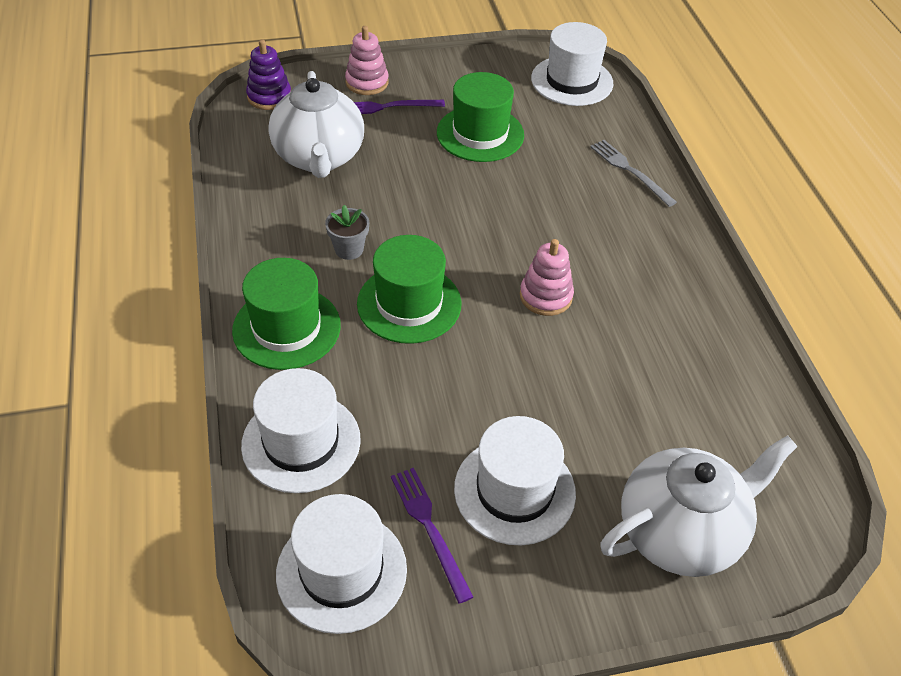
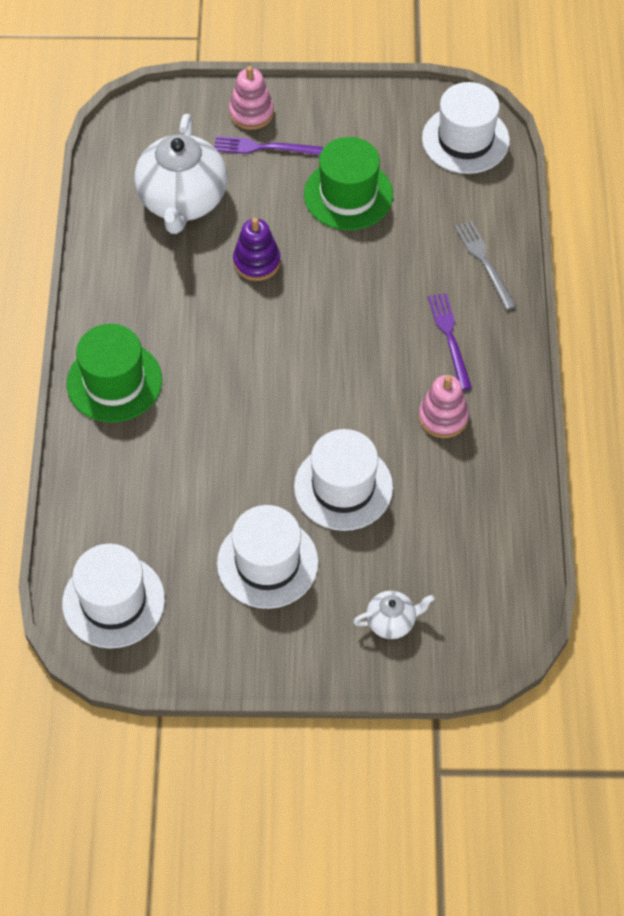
camera: 15 degrees right, 10 degrees up
(269, 97) = (149, 118): purple stacking toy -> purple stacking toy (256, 262)
(301, 442) = (105, 490): white hat -> white hat (343, 487)
(349, 249) = (187, 310): grey flower pot -> none
(409, 304) = (227, 375): green hat -> none
(429, 528) = (190, 581): purple fork -> purple fork (449, 337)
(545, 296) = (353, 388): pink stacking toy -> pink stacking toy (443, 417)
(681, 532) = (392, 622): white teapot -> white teapot, size x0.47

